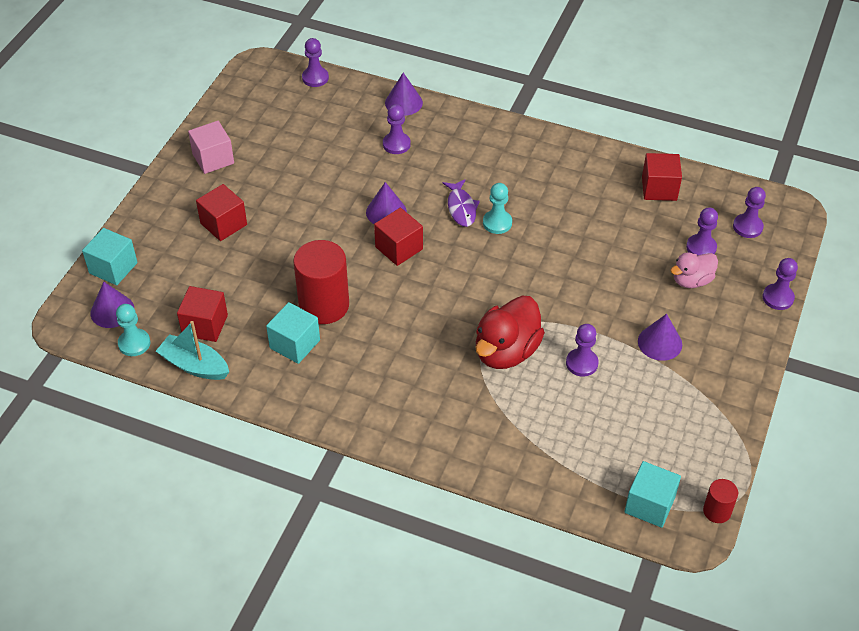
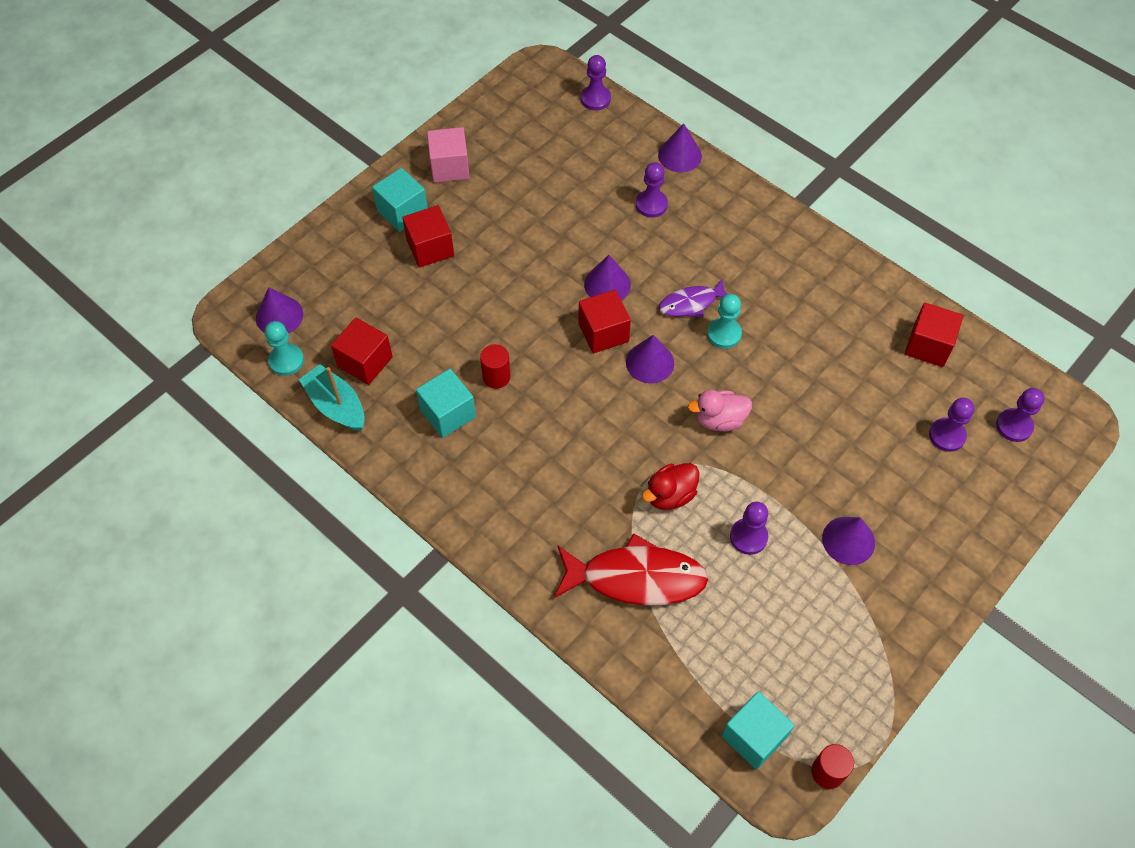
camera: 20 degrees right, 10 degrees up
(113, 268) = (299, 266): turquoise cube -> turquoise cube (402, 212)
(324, 305) = (496, 377): red cylinder -> red cylinder, size x0.49
(447, 260) = (650, 362): none -> purple cone
(461, 208) = (691, 303): purple fish -> purple fish turned 60 degrees clockwise
(505, 420) = (636, 578): none -> red fish
(506, 351) = (670, 495): red duck -> red duck, size x0.60
(691, 281) = (918, 474): pink duck -> pink duck (719, 420)
(778, 298) = (1012, 528): purple pawn -> none

